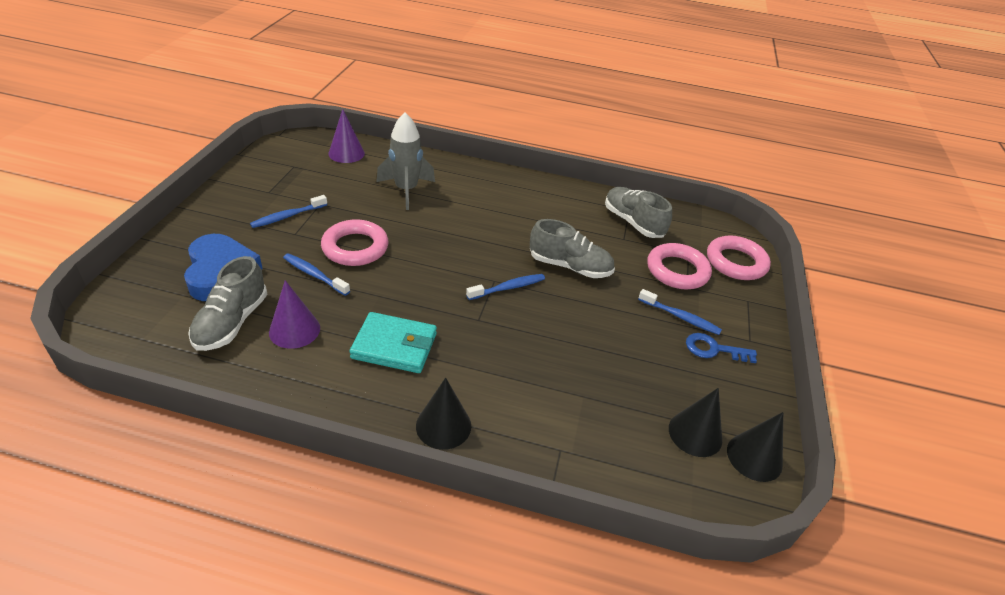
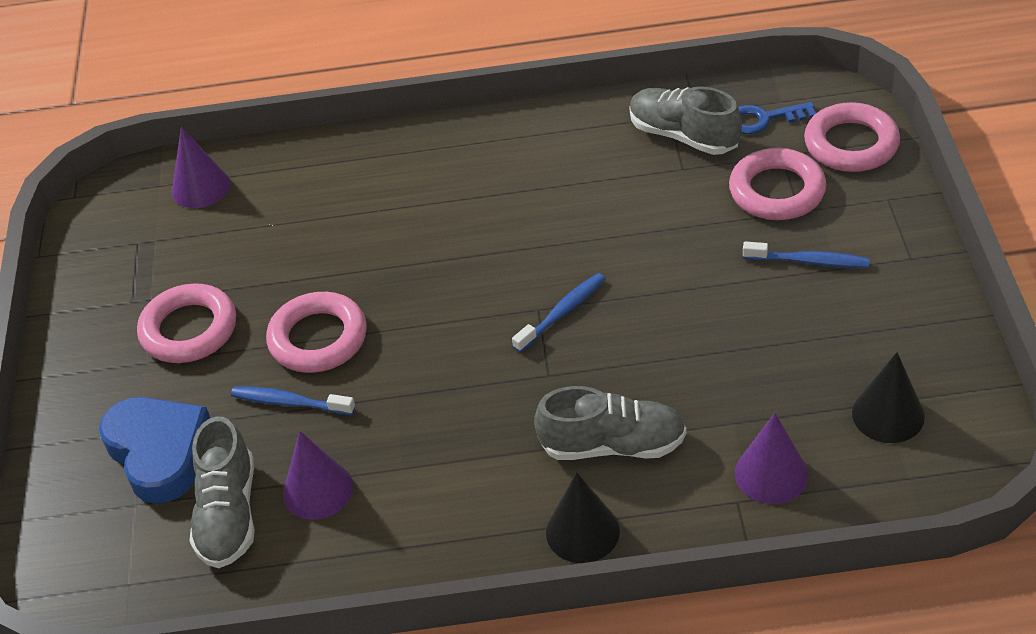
camera: 10 degrees left, 5 degrees up
(287, 216) = (189, 330): blue toothbrush -> pink ring
(394, 346) = (461, 457): turquoise wallet -> none
(406, 190) = (331, 215): grey rocket -> none
(569, 266) = (629, 245): grey shoe -> grey shoe (612, 445)
(594, 440) = (771, 474): none -> purple cone
(714, 349) = (869, 291): blue key -> blue key (764, 119)
(754, 457) = (968, 414): black cone -> none

